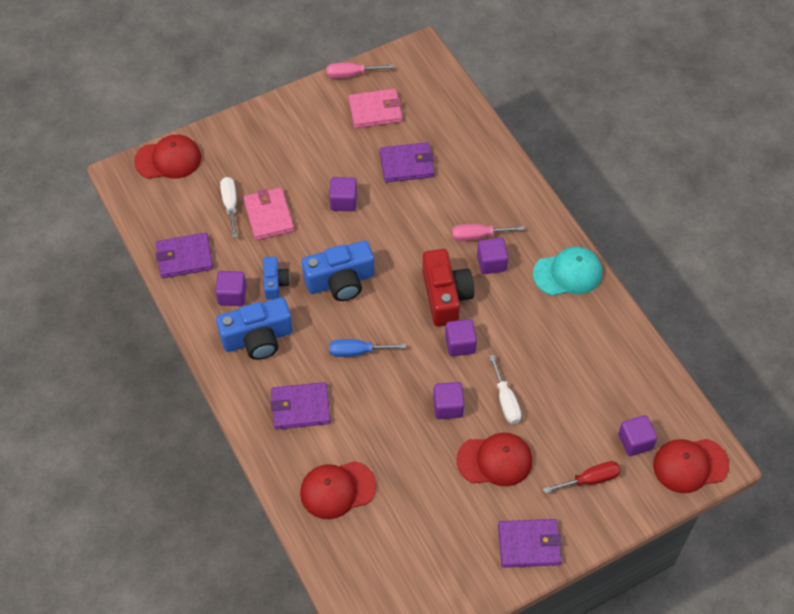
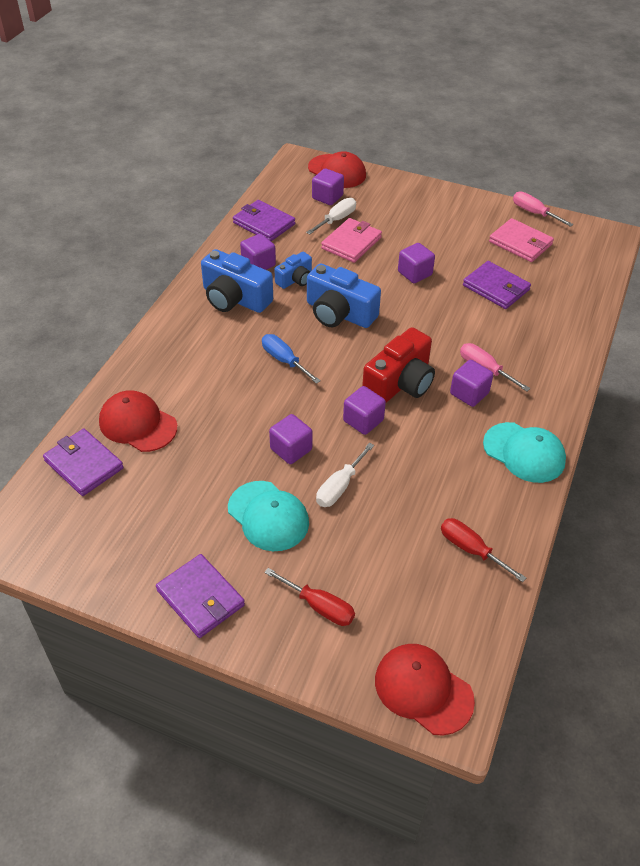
camera: 50 degrees right, 10 degrees down
(300, 407) = (195, 357): purple wallet -> purple wallet (84, 464)
(495, 460) = (268, 516): red cap -> turquoise cap
(616, 364) = (471, 549): none -> red screwdriver
(635, 441) = (400, 620): purple cube -> purple cube (327, 197)

